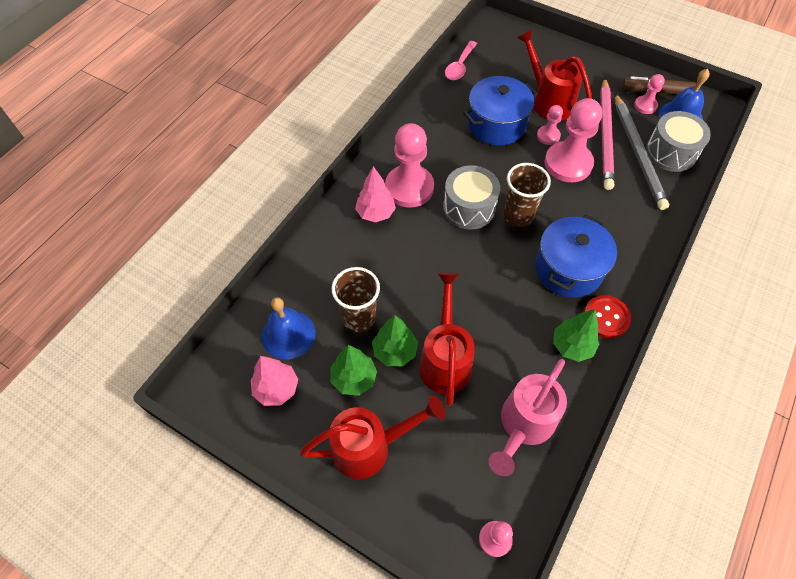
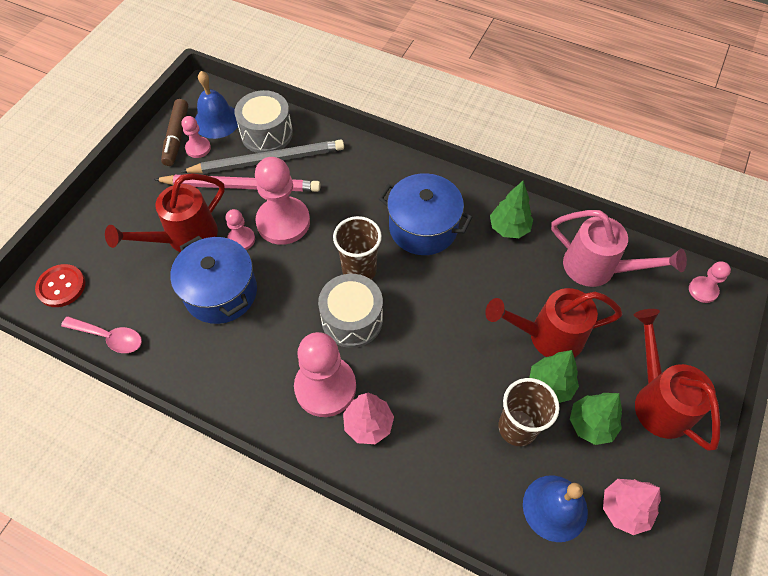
camera: 95 degrees left, 0 degrees up
(606, 317) = (473, 200): red button -> red button (61, 286)

